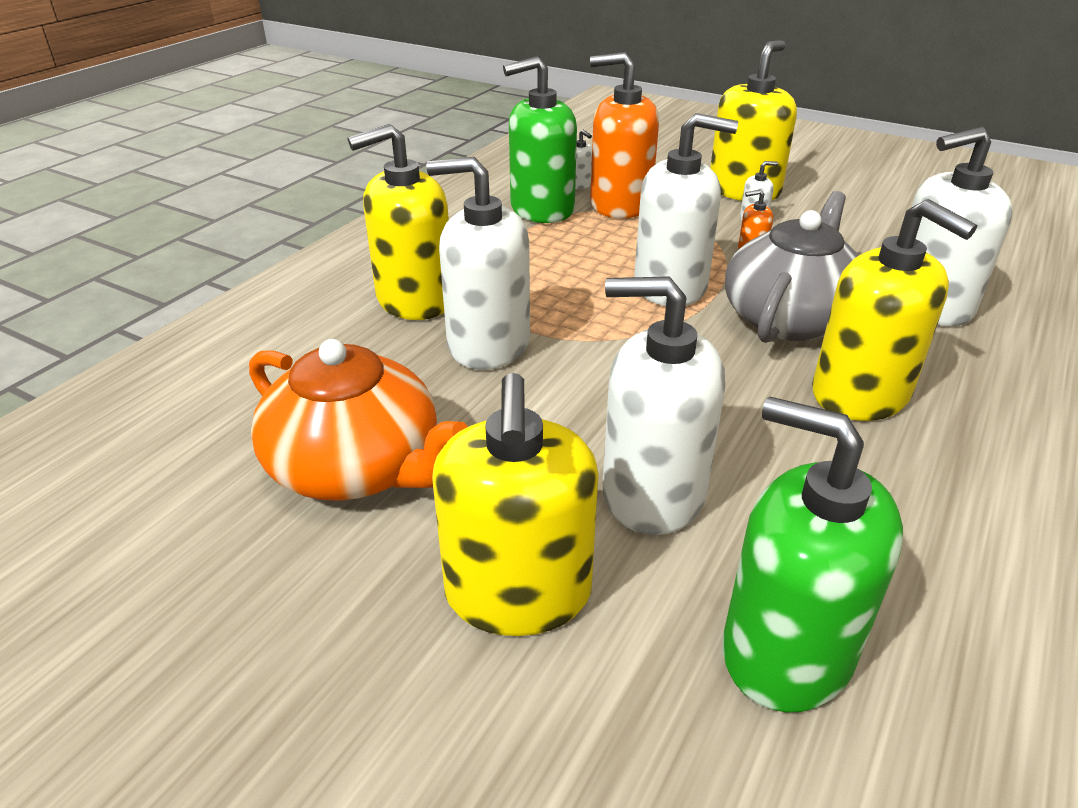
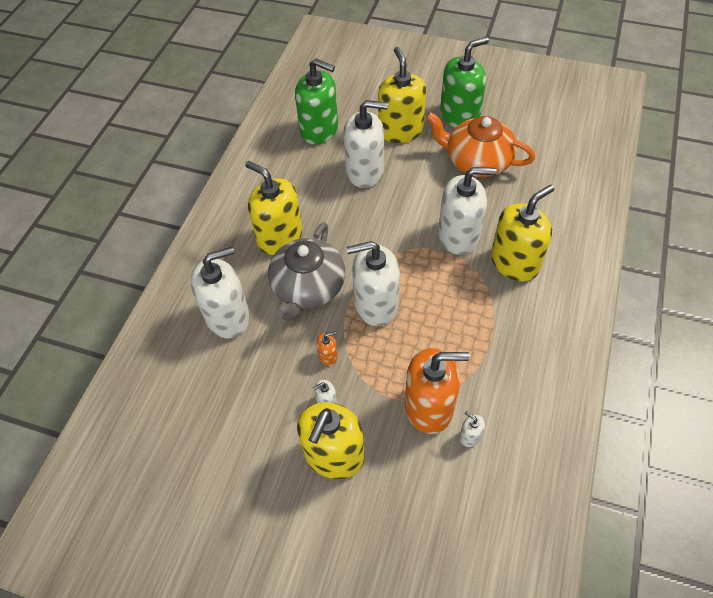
camera: 170 degrees right, 20 degrees up
(541, 209) = (485, 386): green soap dispenser -> green soap dispenser (459, 116)

